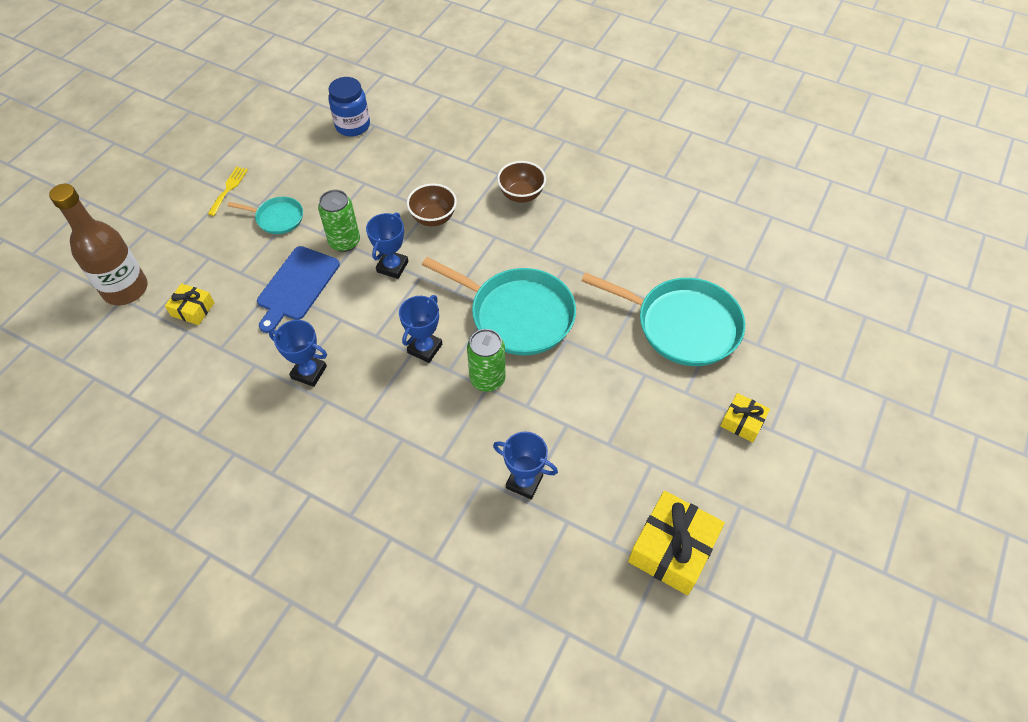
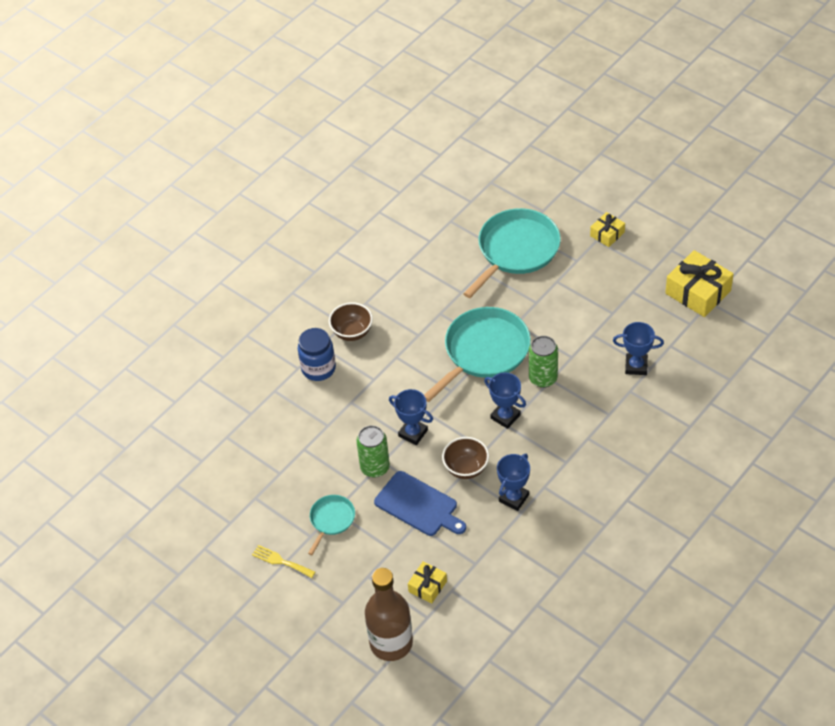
camera: 75 degrees left, 5 degrees down
(353, 126) = (221, 455): blue jar -> blue jar (318, 368)
(433, 218) = (363, 399): brown bowl -> brown bowl (466, 468)
(524, 482) = (636, 366): blue trophy -> blue trophy turned 60 degrees clockwise

